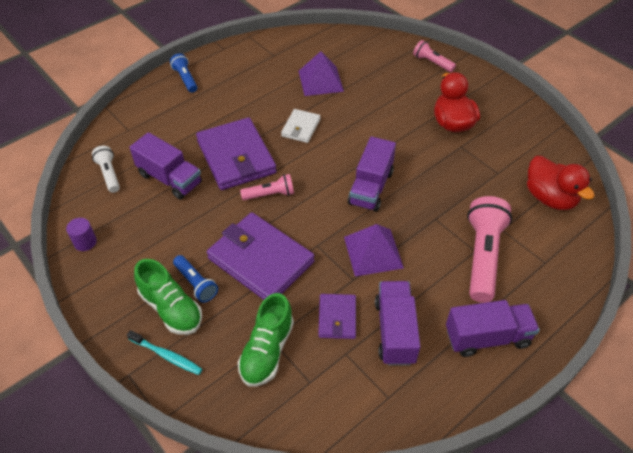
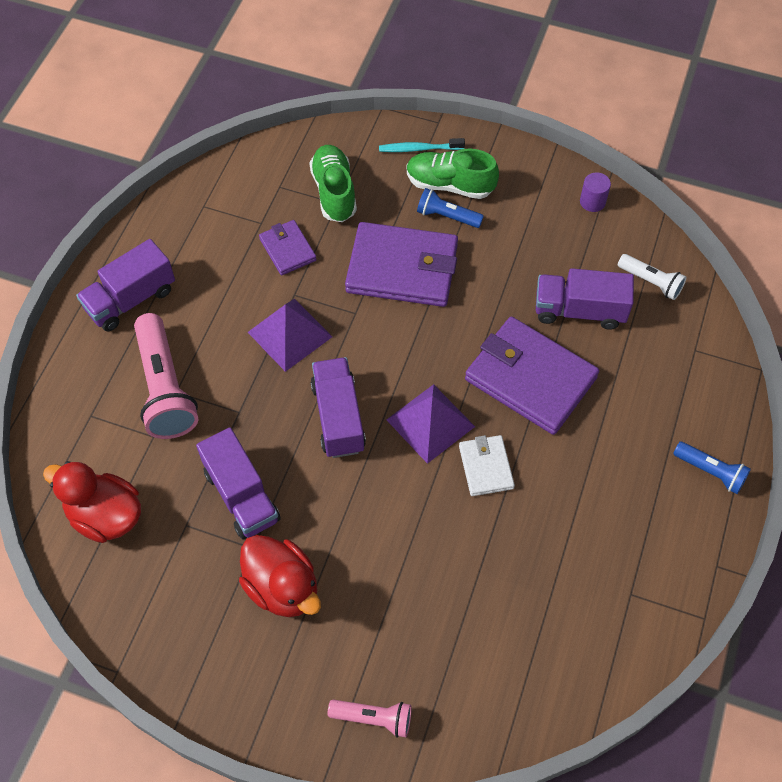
camera: 150 degrees right, 10 degrees up
(270, 195) = (450, 347): pink flashlight -> none
(320, 81) = (521, 574): purple pyramid -> purple pyramid (430, 423)
(395, 331) = (224, 263): purple truck -> purple truck (241, 495)

